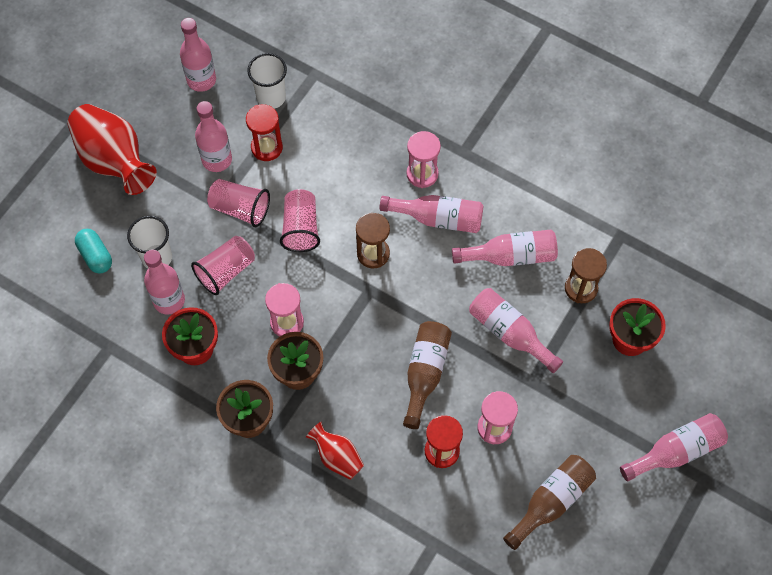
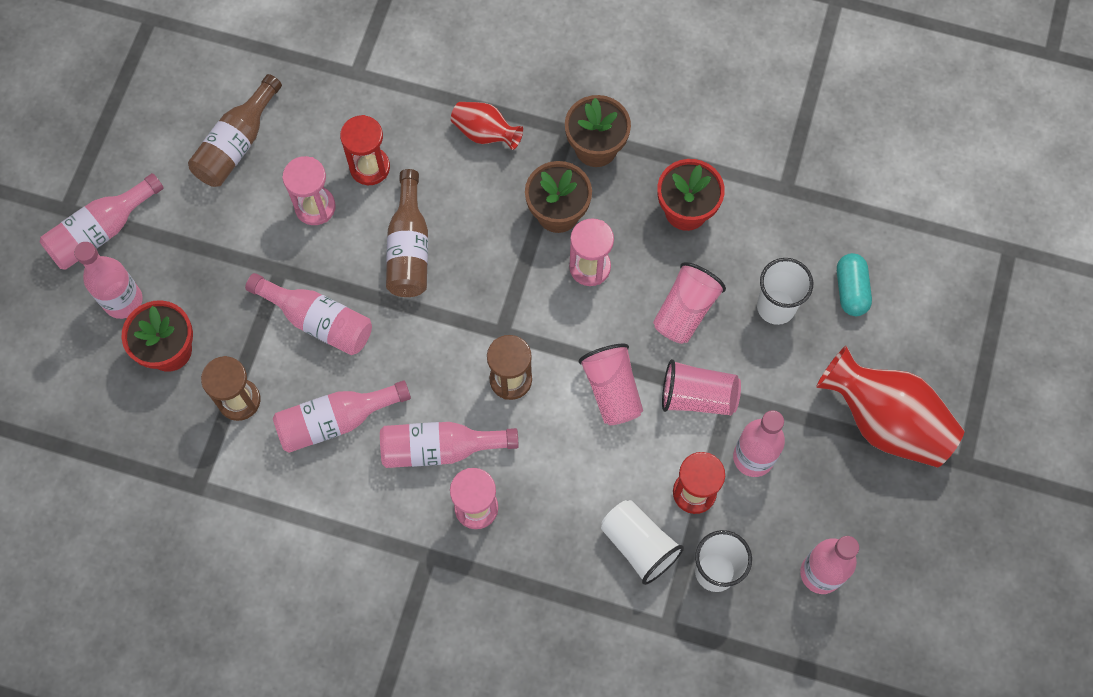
camera: 165 degrees right, 5 degrees up
(95, 256) = (850, 290): turquoise capsule -> turquoise capsule turned 45 degrees clockwise
(169, 300) = (739, 258): pink bottle -> pink bottle (123, 301)
(317, 125) = (639, 545): none -> white cup

